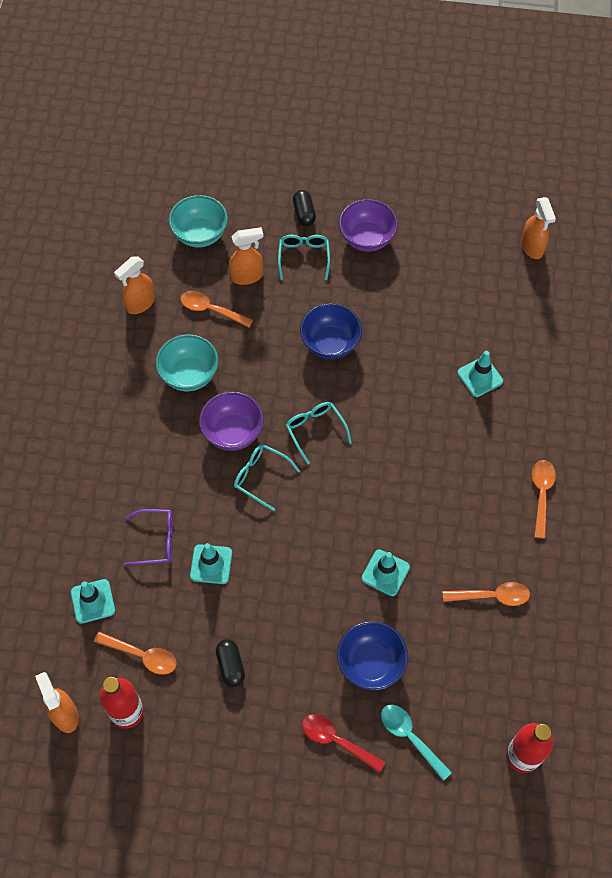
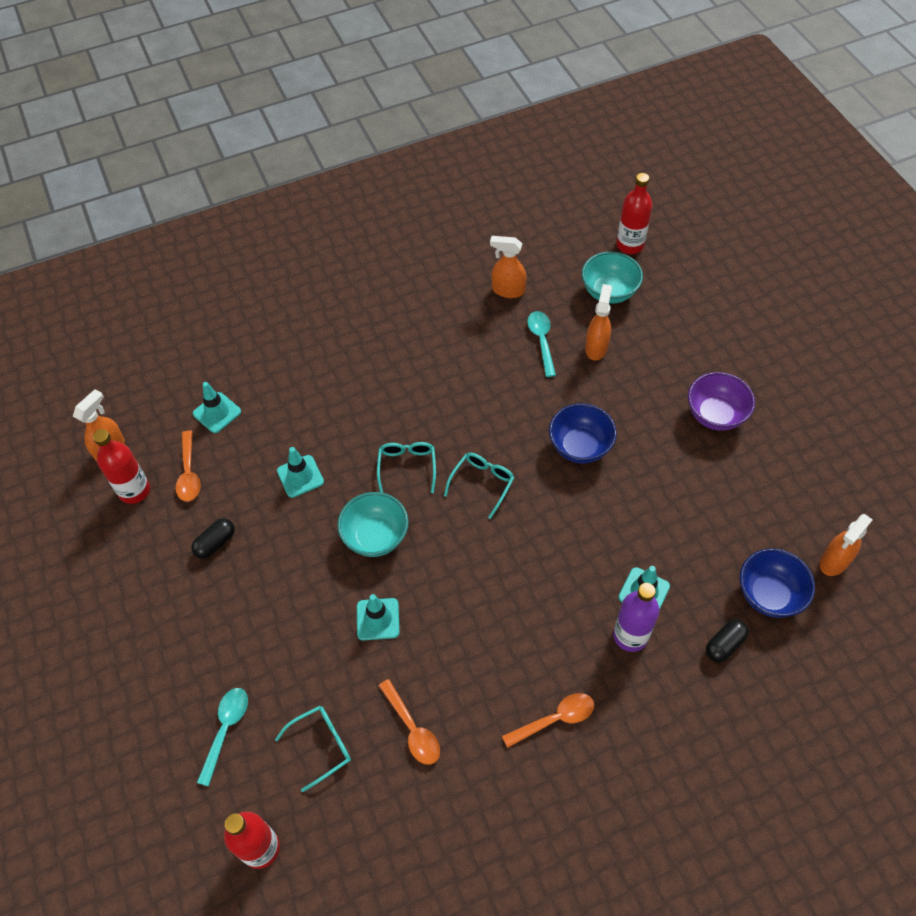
camera: 60 degrees right, 5 degrees down
(156, 540) = (297, 425): purple glasses -> none
(165, 191) = (630, 245): none -> red bottle
(189, 374) = (467, 361): turquoise bowl -> turquoise bowl (375, 536)
(211, 310) = (541, 341): orange spoon -> turquoise spoon
(233, 432) = (435, 422): purple bowl -> none
(247, 276) = (596, 347): orange spray bottle -> orange spray bottle turned 120 degrees counterclockwise
(304, 213) = (697, 353): black capsule -> black capsule (724, 644)
(304, 257) = (652, 378): turquoise glasses -> turquoise glasses (321, 746)
(336, 741) = (190, 667): red spoon -> none
(371, 663) = (280, 655): blue bowl -> blue bowl (769, 594)
(508, 407) = (630, 636): none -> purple bottle

